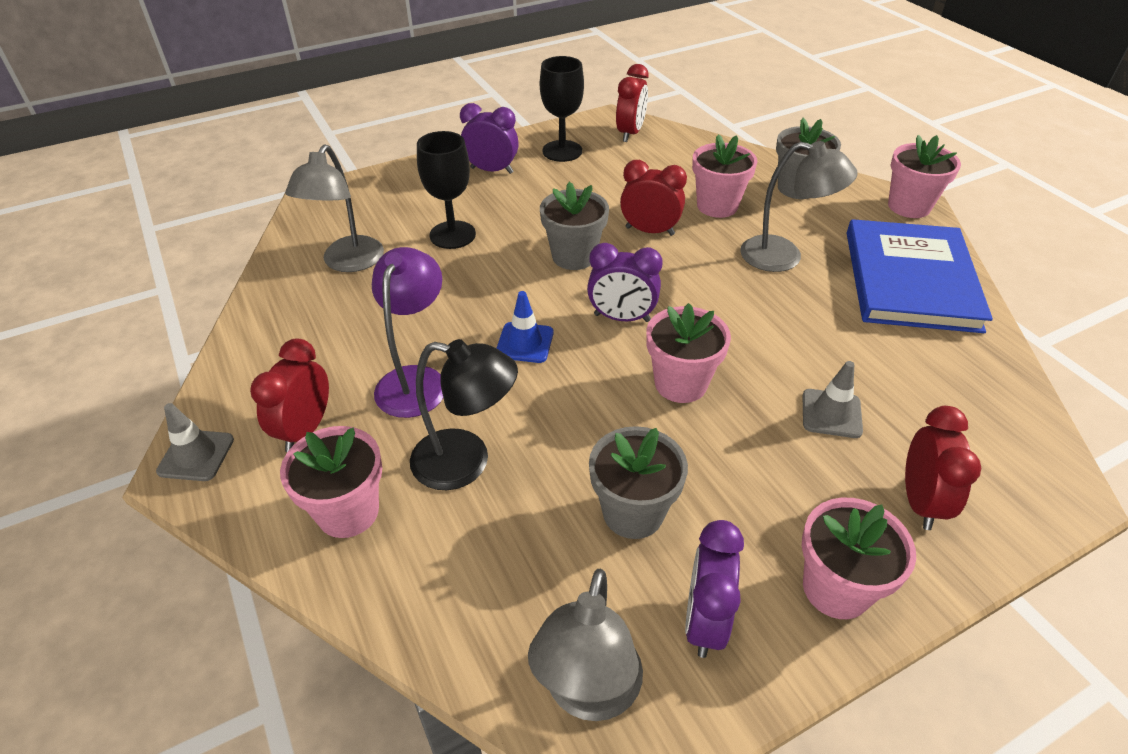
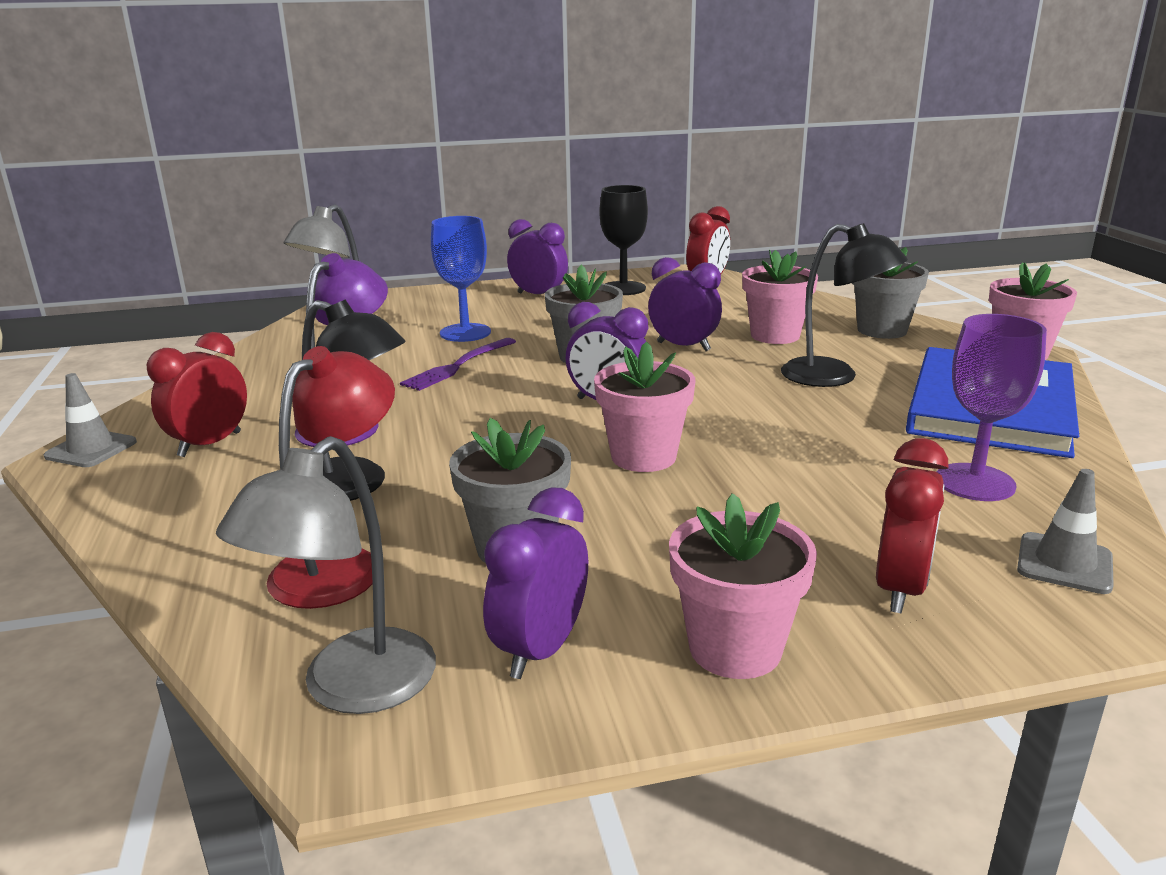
camera: 15 degrees right, 20 degrees down
(348, 512) = (203, 506): pink flower pot -> none
(452, 235) = (465, 333): black goblet -> blue goblet
(470, 285) = (457, 366): none -> purple fork
(507, 560) = (342, 564): none -> red lamp
(525, 343) = (485, 410): blue traffic cone -> none
(650, 231) = (683, 346): red clock -> purple clock
(784, 257) = (834, 377): grey lamp -> black lamp
(831, 413) = (820, 500): grey traffic cone -> grey traffic cone (1064, 563)
(929, 373) = (975, 482): none -> purple goblet

